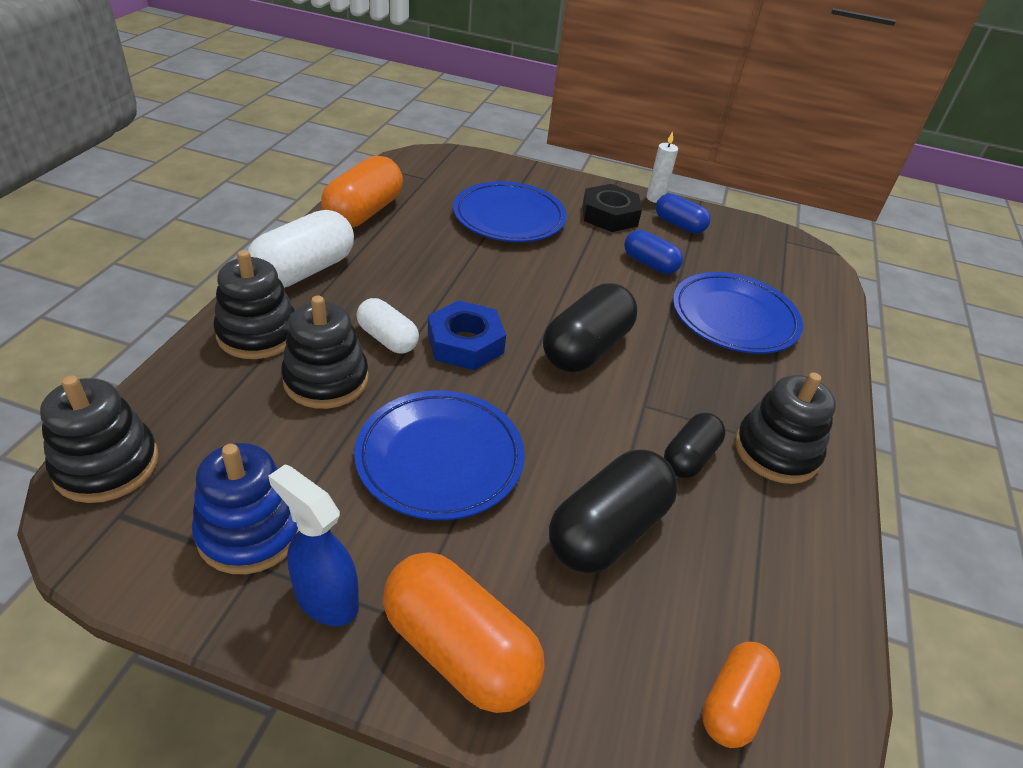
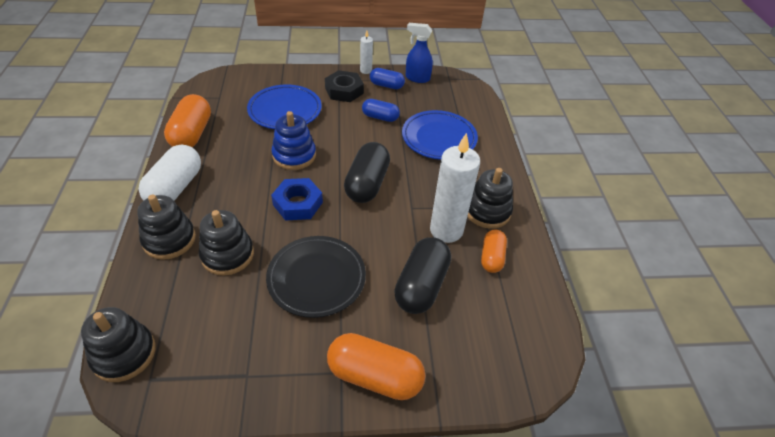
camera: 20 degrees left, 5 degrees up
(250, 531) = (232, 359): blue stacking toy -> blue stacking toy (294, 155)
(326, 598) = (293, 378): blue spray bottle -> blue spray bottle (417, 78)
(387, 339) = (251, 216): white capsule -> none
(440, 458) = (316, 278): blue plate -> black plate
(689, 457) = (446, 230): black capsule -> white candle
(733, 704) = (512, 349): orange capsule -> orange capsule (491, 257)

